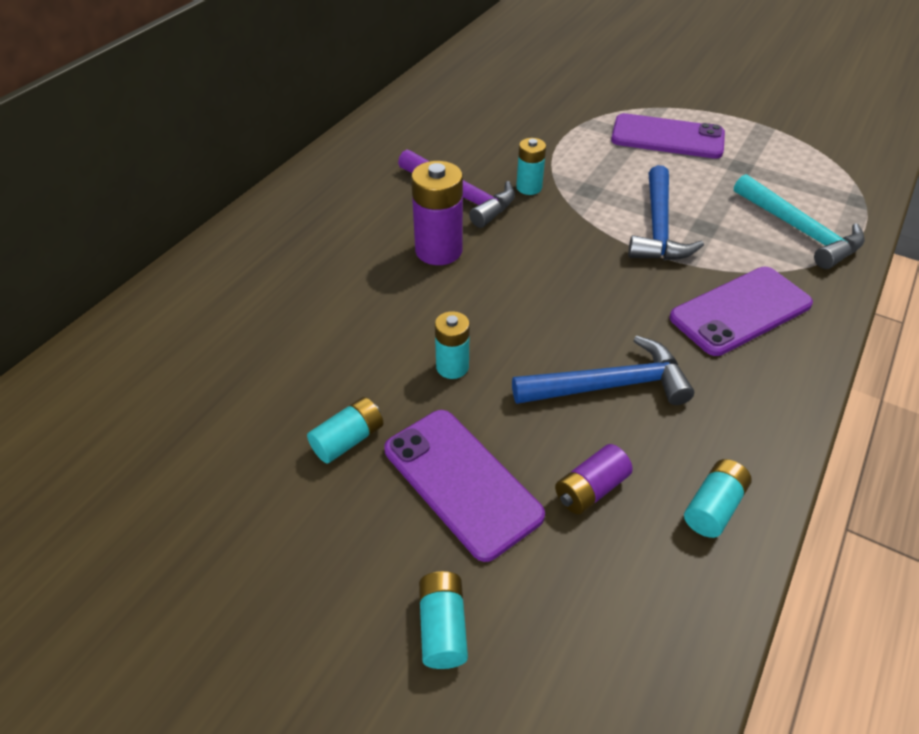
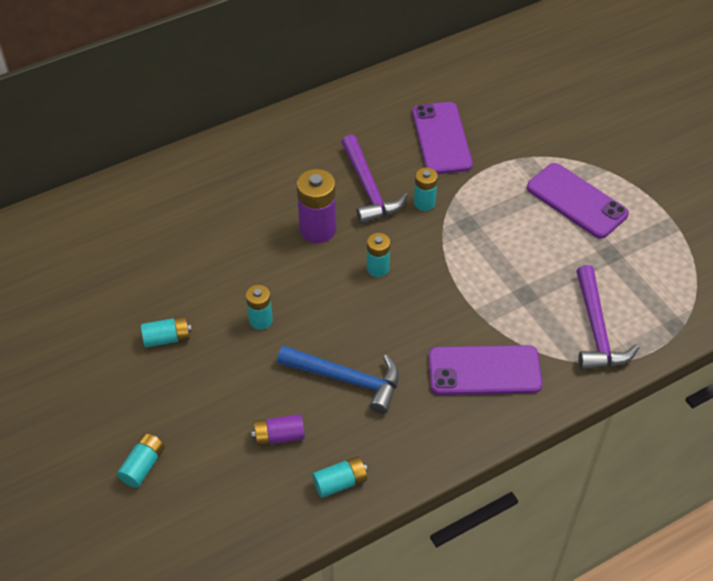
camera: 30 degrees right, 5 degrees up
(462, 482) = (211, 395): purple phone -> purple phone (441, 138)
(537, 261) = (378, 268): none -> turquoise battery
(658, 228) = (489, 280): blue hammer -> none
(800, 231) = (596, 330): turquoise hammer -> purple hammer

